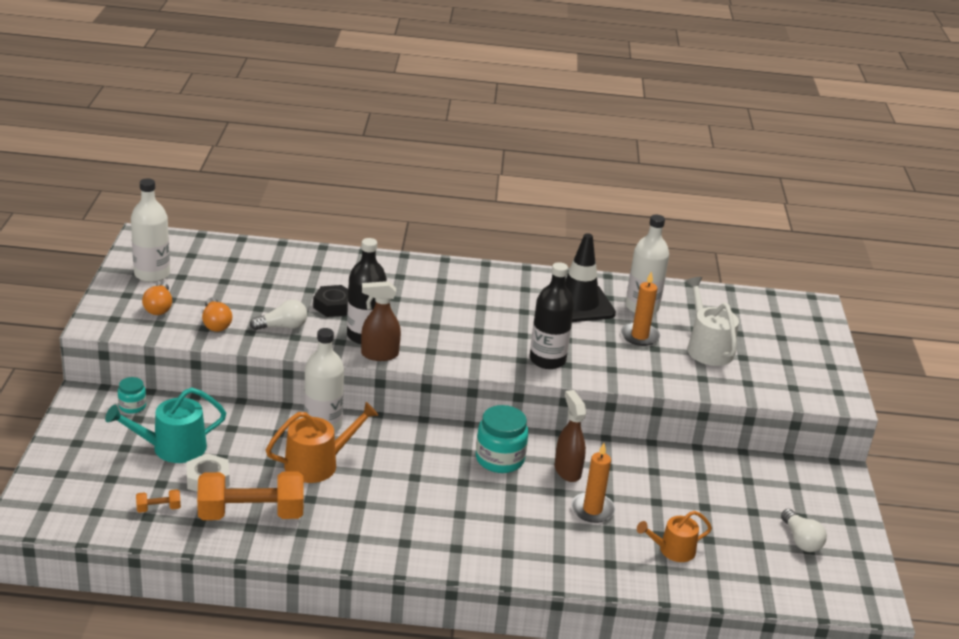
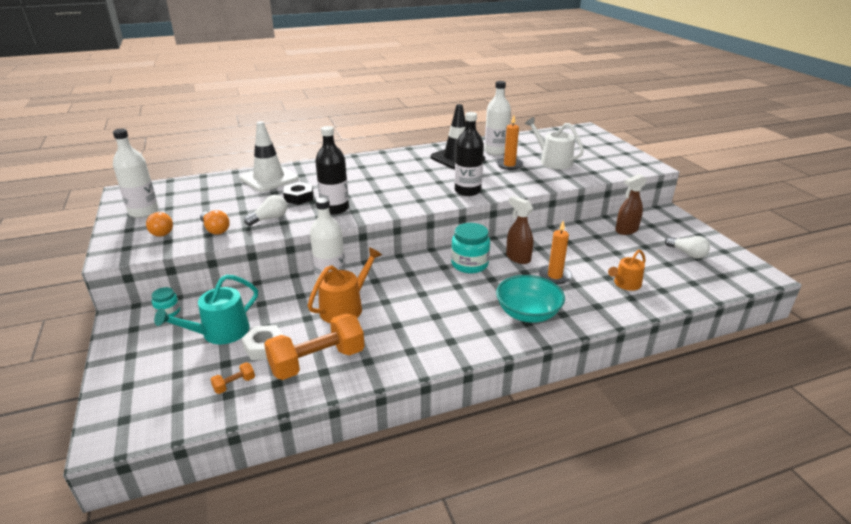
camera: 20 degrees left, 0 degrees up
(316, 266) = (269, 178): none -> white traffic cone
(379, 355) = (354, 217): brown spray bottle -> brown spray bottle (626, 230)
(517, 543) = (528, 313): none -> turquoise bowl

